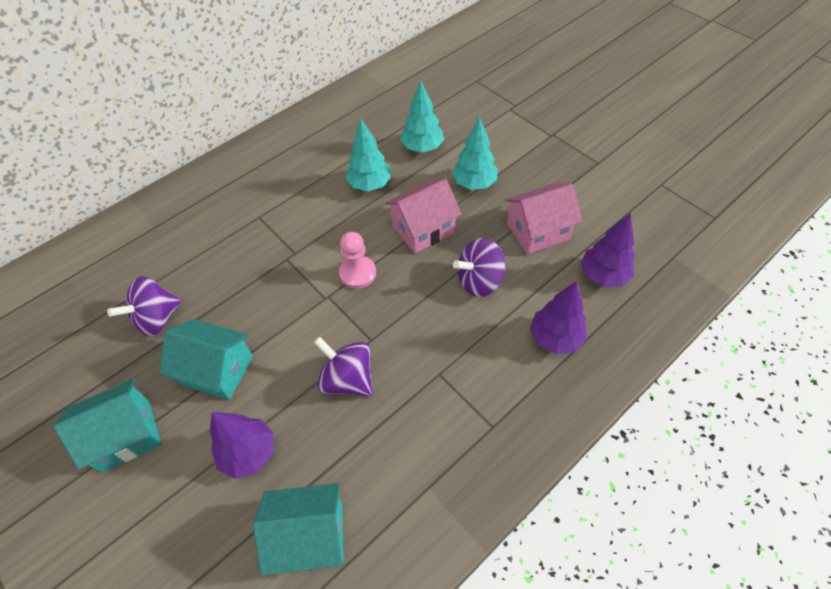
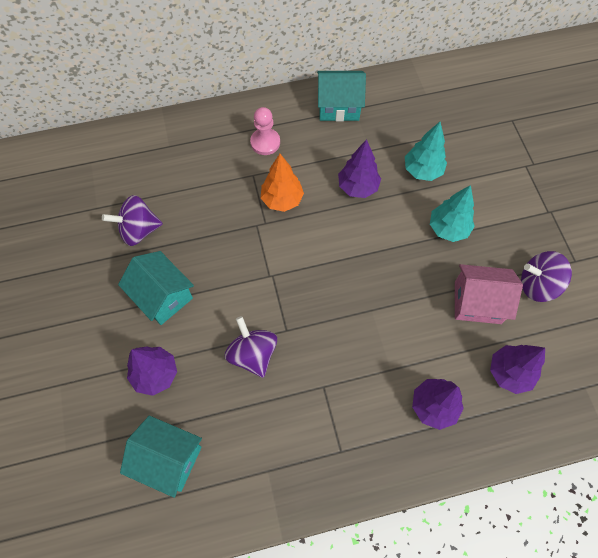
camera: 25 degrees right, 10 degrees up
(126, 435) = (80, 315): turquoise house -> turquoise house (339, 106)
(301, 226) = (282, 200): none -> orange tree
(357, 273) = (305, 266): pink pawn -> pink pawn (265, 142)
(370, 185) = (358, 187): turquoise tree -> purple tree
(423, 229) = (380, 252): pink house -> none
(479, 281) = (400, 323): purple spinning top -> purple spinning top (537, 285)

